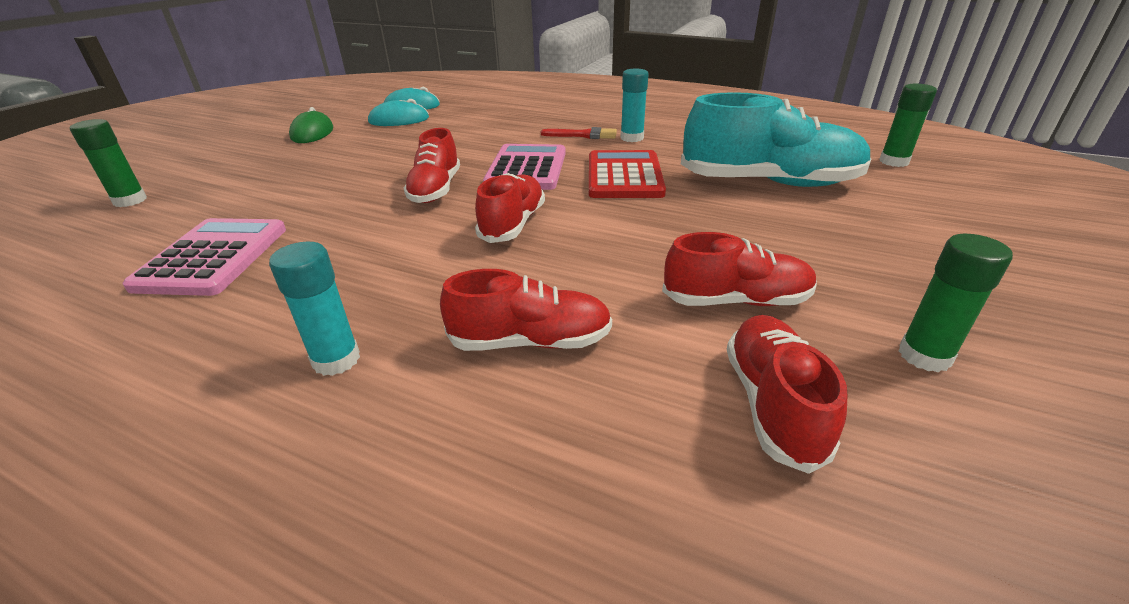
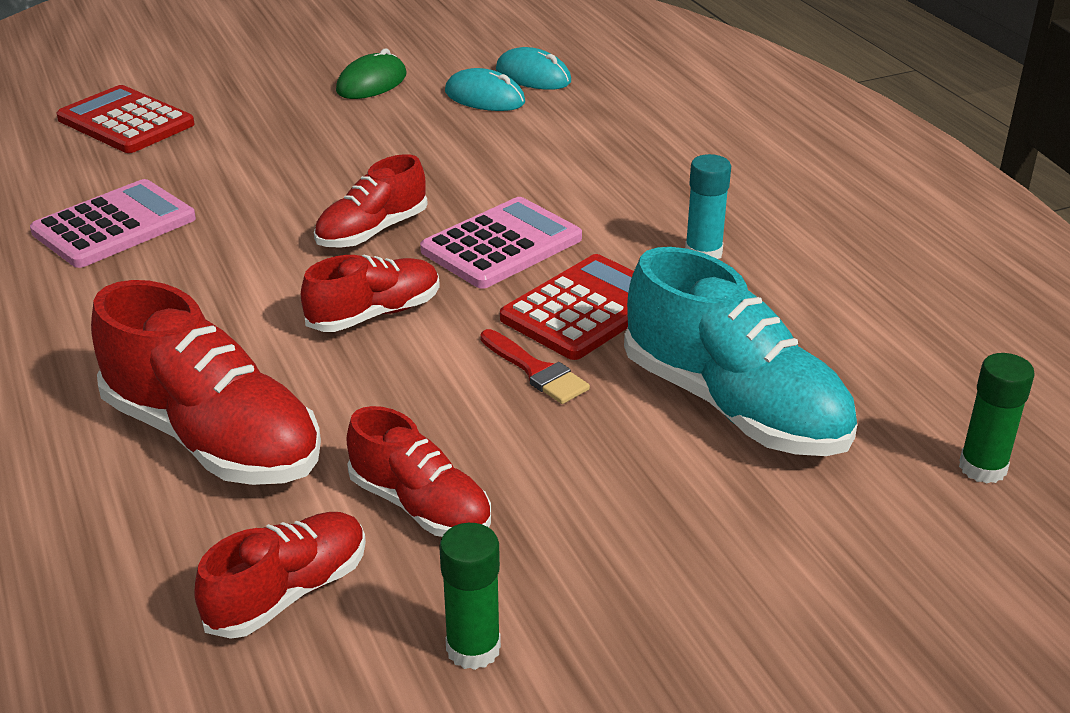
camera: 40 degrees right, 0 degrees up
(130, 201) = (126, 122): green glue stick -> red calculator
(336, 360) = (82, 373): turquoise glue stick -> none
(530, 341) = (213, 438): red shoe -> red shoe, size x1.70
(584, 135) = (653, 220): red brush -> red brush (536, 371)

